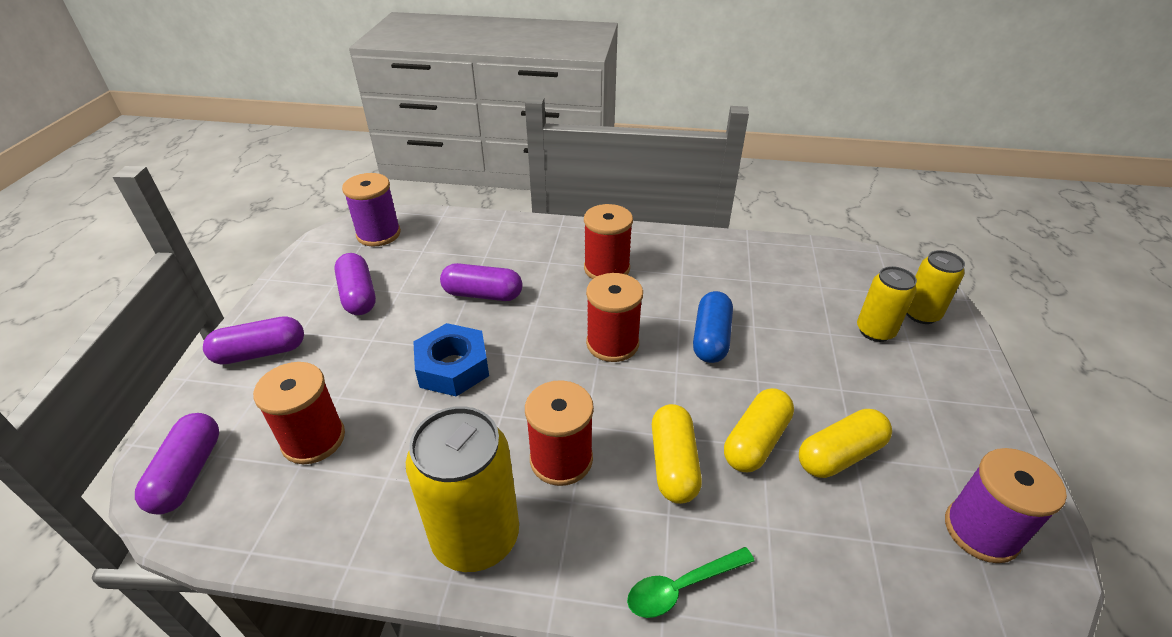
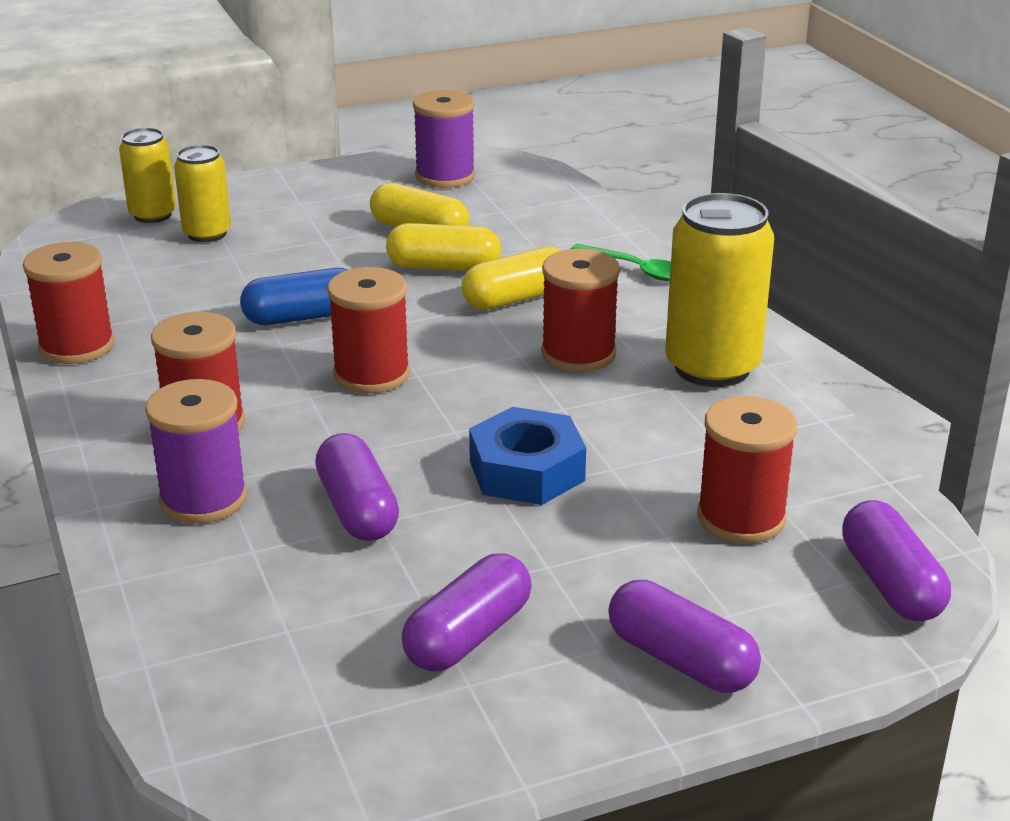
camera: 120 degrees left, 10 degrees down
(188, 473) = (890, 583): purple capsule -> purple capsule turned 75 degrees counterclockwise
(378, 234) = (271, 718): purple spool -> purple spool (203, 499)
(726, 247) = (77, 346): none -> red spool

